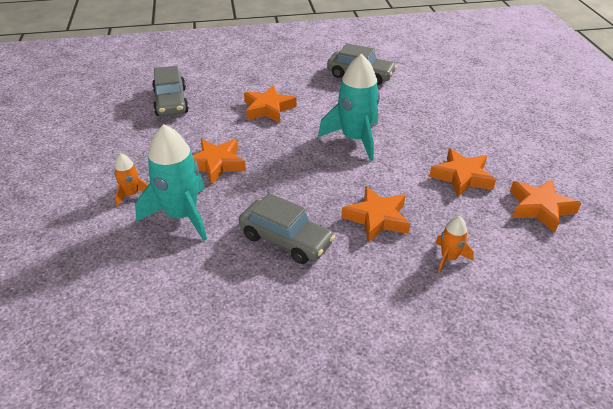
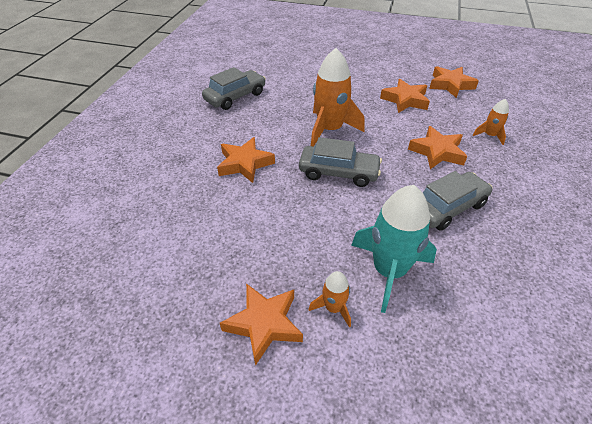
camera: 65 degrees left, 5 degrees up
(171, 102) = (168, 233): grey car -> grey car (338, 172)
(216, 164) = (316, 224): orange star -> orange star (264, 324)
(355, 139) = (329, 130): turquoise rocket -> orange rocket

